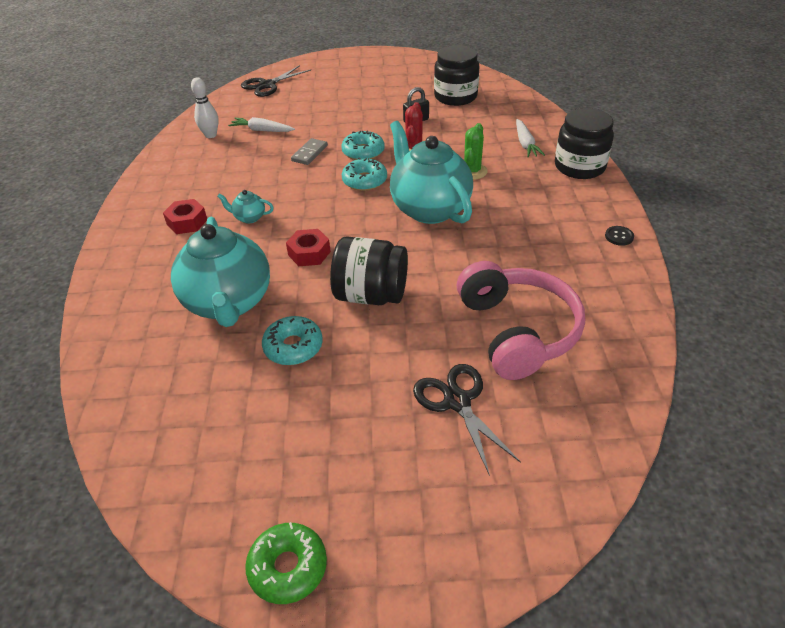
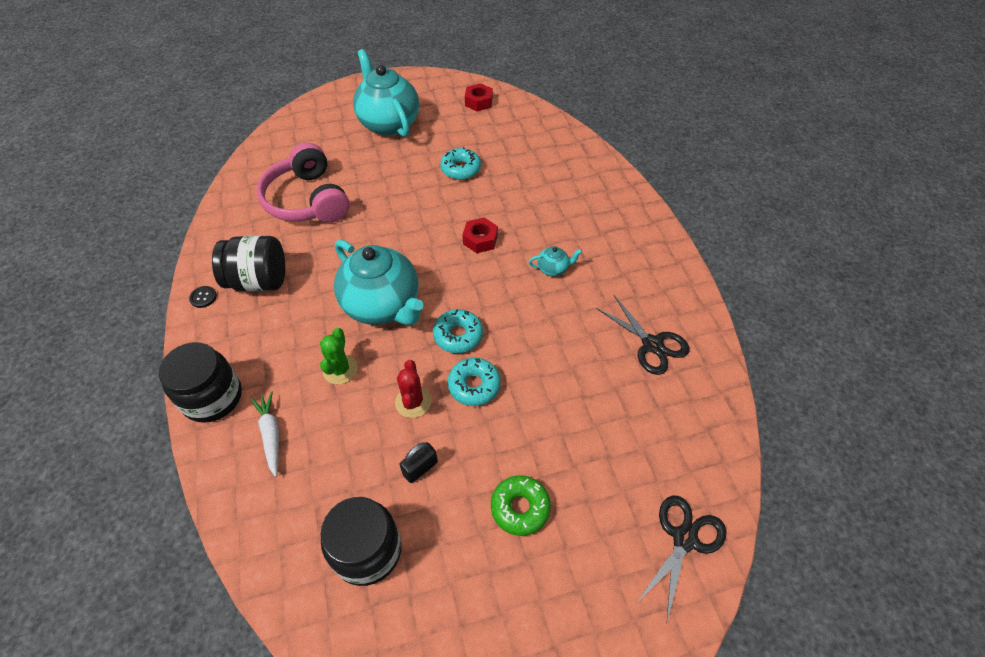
camera: 165 degrees right, 10 degrees up
(187, 222) = (607, 255): red nut -> red nut (478, 102)
(210, 135) = (680, 389): white bowling pin -> none
(229, 303) = (522, 190): turquoise teapot -> turquoise teapot (388, 123)
(262, 130) = (621, 410): white carrot -> none
(288, 567) = (422, 84): green donut -> green donut (520, 508)
(309, 153) = (538, 373): grey domino -> none
(371, 295) = (418, 211): black jar -> black jar (259, 281)
(457, 401) = (348, 154): black scissors -> black scissors (652, 345)

